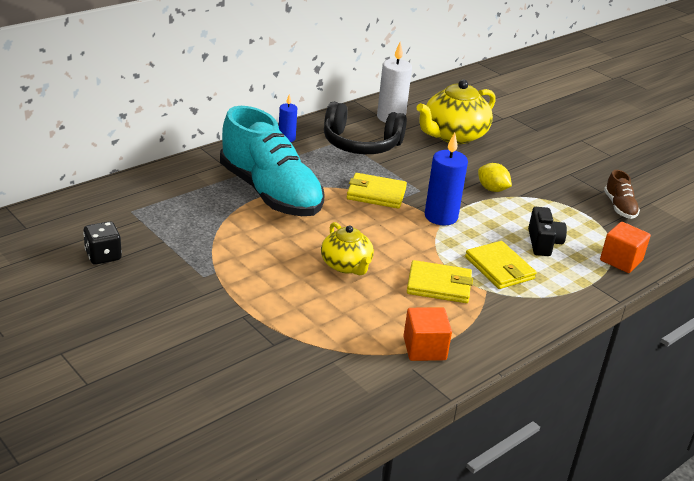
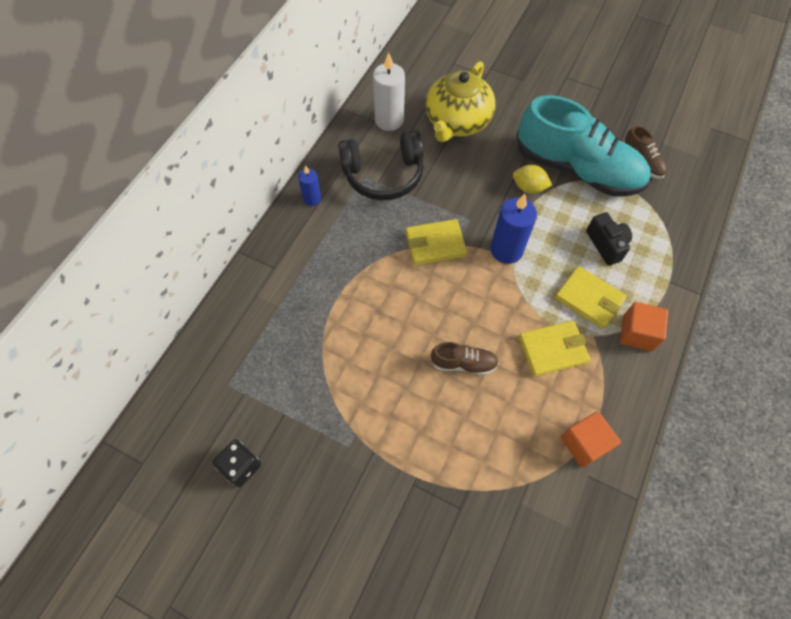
camera: 20 degrees left, 30 degrees up
(270, 193) = (342, 290): turquoise shoe -> turquoise shoe (577, 169)
(346, 265) = (463, 363): yellow teapot -> brown shoe
(621, 260) = (677, 237): orange cube -> orange cube (637, 333)

